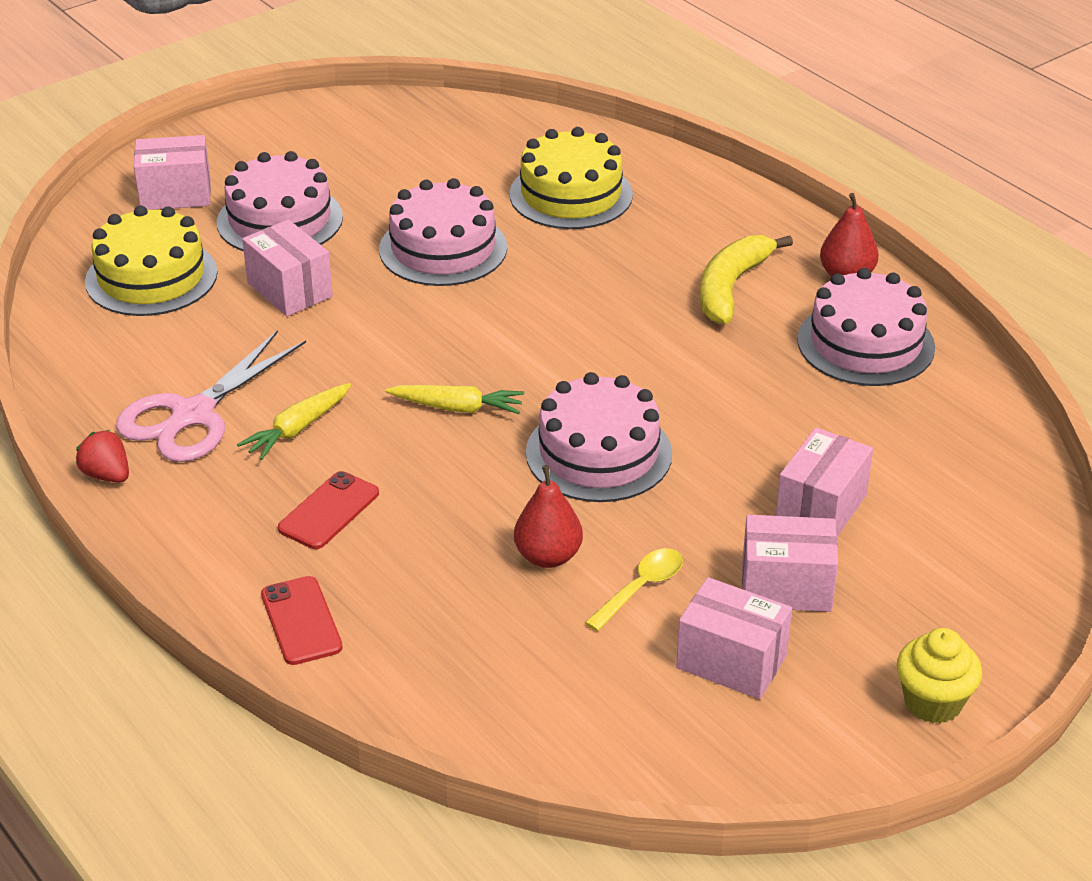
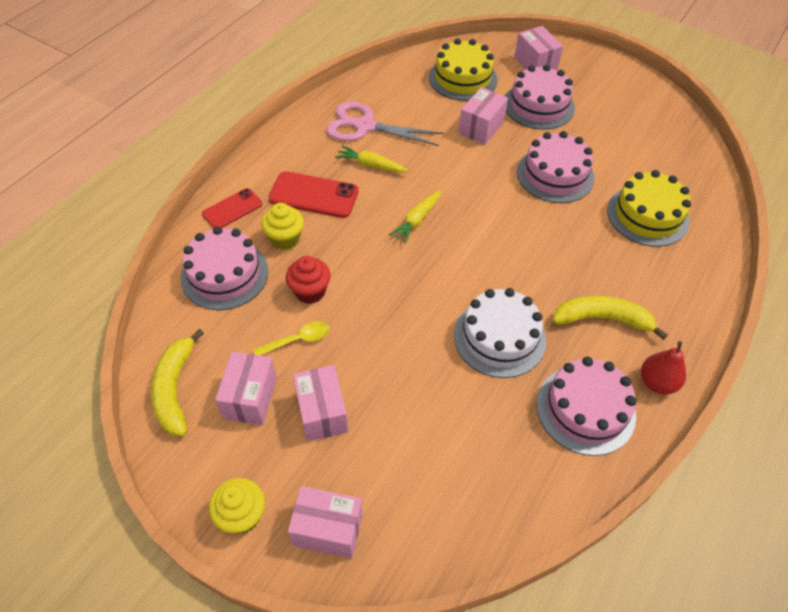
camera: 70 degrees right, 15 degrees up
(107, 475) = (310, 113): red strawberry -> none
(328, 511) = (314, 195): red phone -> red phone, size x1.52
(414, 565) = (285, 239): none -> yellow cupcake
(457, 408) = (417, 220): yellow carrot -> yellow carrot turned 45 degrees clockwise
(548, 556) = (310, 292): red pear -> red cupcake
(598, 453) = (405, 292): pink cake -> pink cake (224, 274)
(640, 588) = (298, 340): yellow spoon -> yellow spoon turned 45 degrees counterclockwise
(681, 751) = (175, 389): none -> yellow banana
(723, 384) = (499, 337): none -> white cake
(821, 508) = (401, 416): pink box -> pink box (328, 529)

